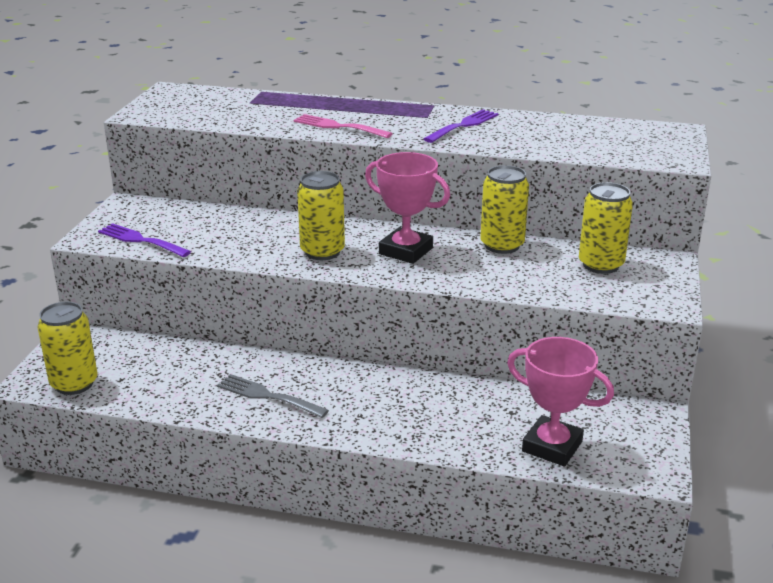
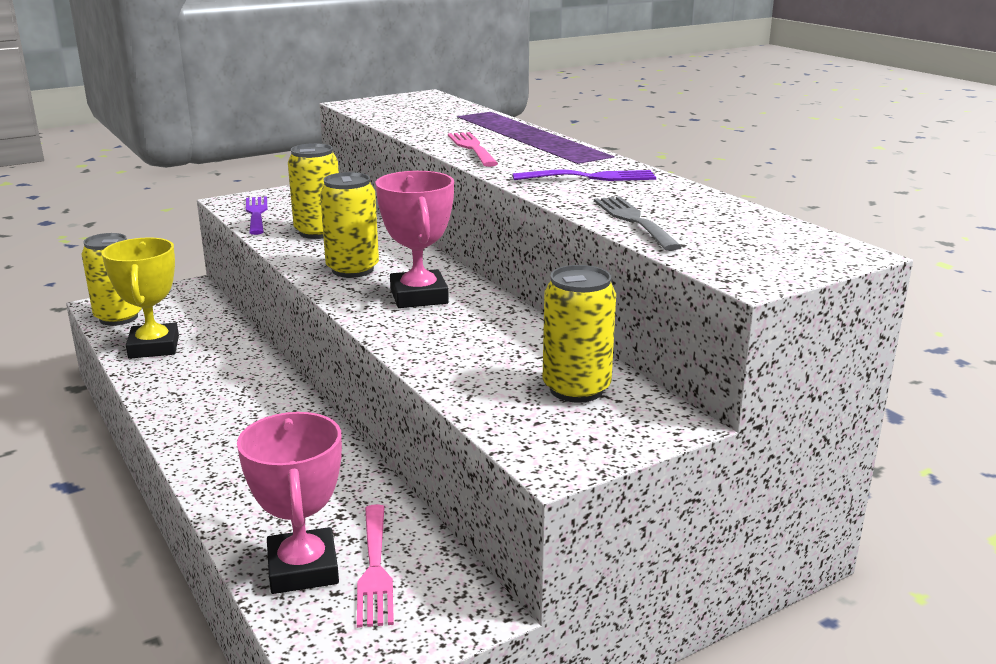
camera: 45 degrees right, 5 degrees down
(161, 388) = (154, 347): none -> yellow trophy
(267, 396) = (199, 389): grey fork -> grey fork (633, 221)
(502, 245) = (518, 328): yellow can -> yellow can (318, 232)
(583, 424) = (375, 569): none -> pink fork

